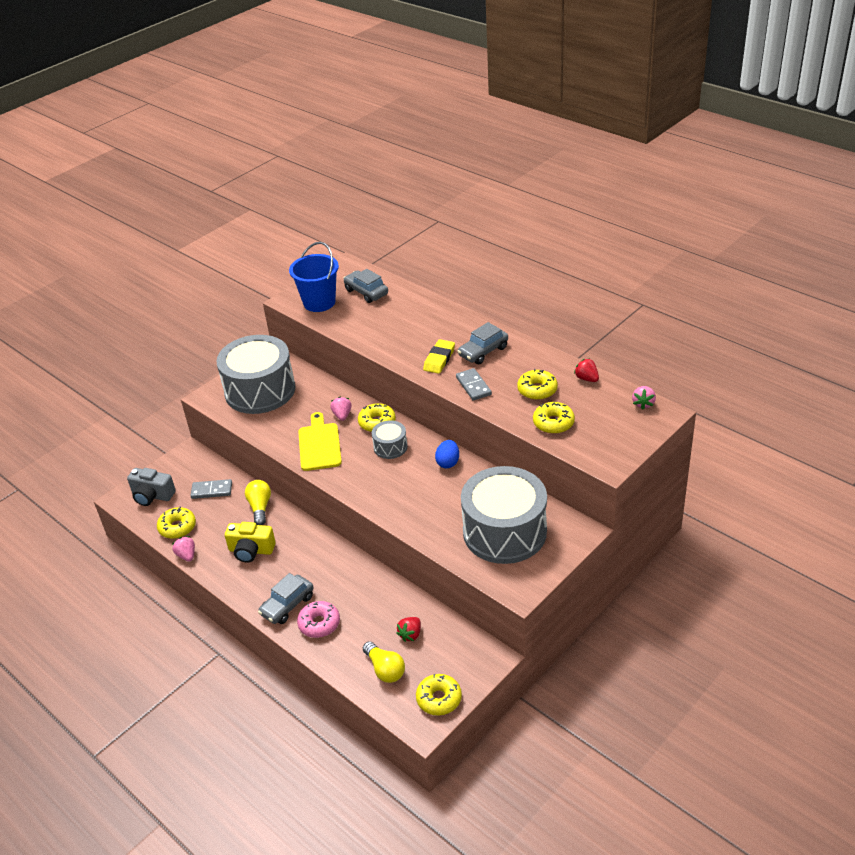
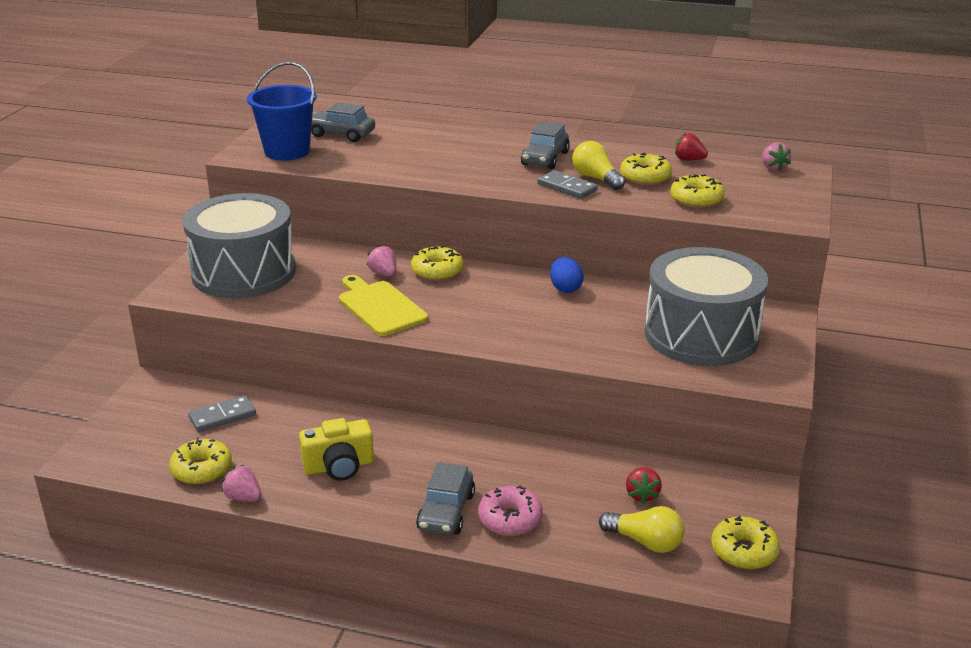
camera: 30 degrees left, 10 degrees down
(152, 495) = (131, 444): grey camera -> none
(260, 507) = (312, 417): yellow light bulb -> yellow light bulb (596, 178)
(390, 447) = (477, 290): grey drum -> none
(439, 359) = (499, 173): yellow eraser -> none

